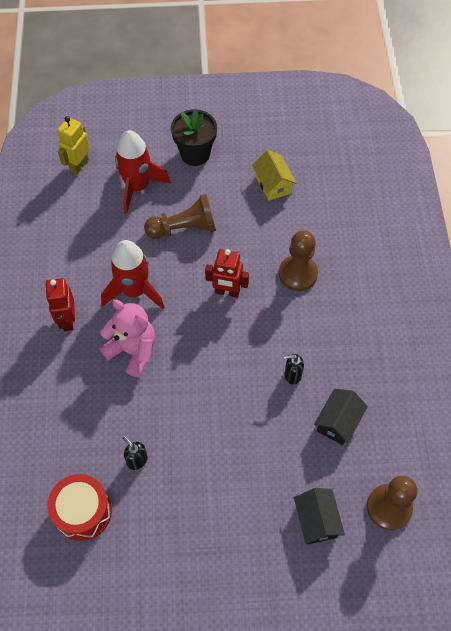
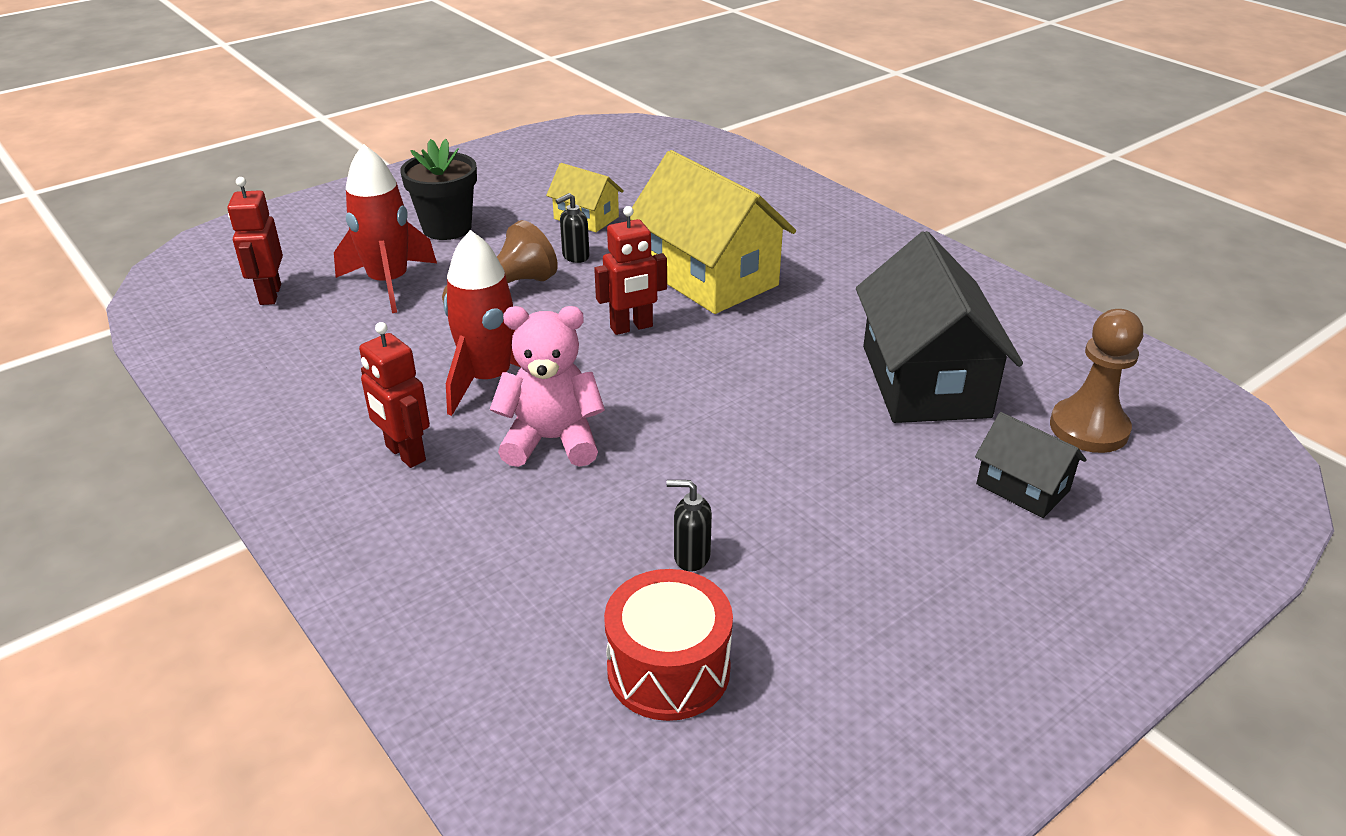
camera: 35 degrees left, 25 degrees down
(79, 165) = (270, 295): yellow robot -> red robot
(292, 375) = (812, 365): black soap dispenser -> black soap dispenser (575, 256)
(298, 274) = (709, 277): brown pawn -> yellow house
(338, 422) = (924, 381): black house -> black house, size x1.99

